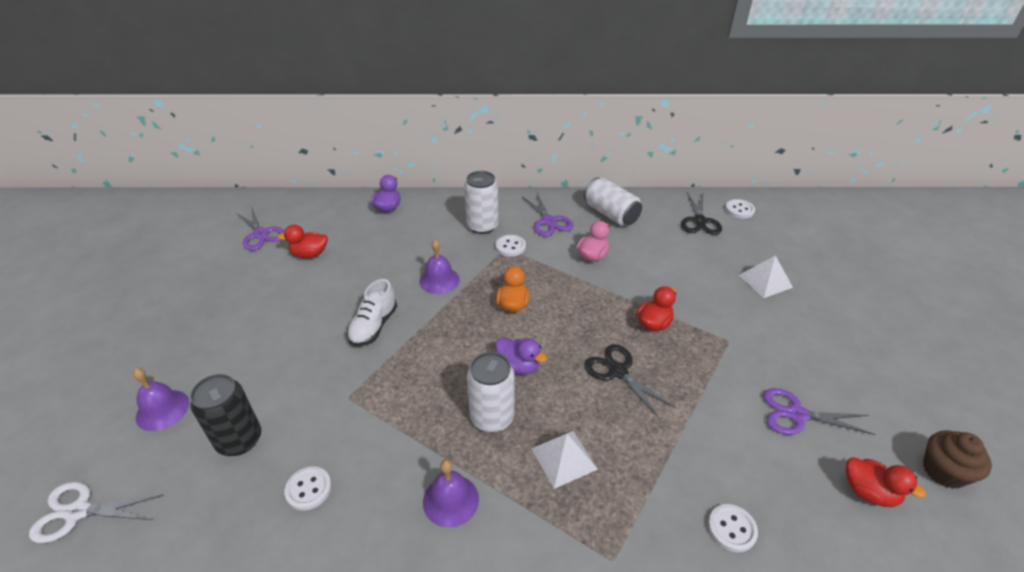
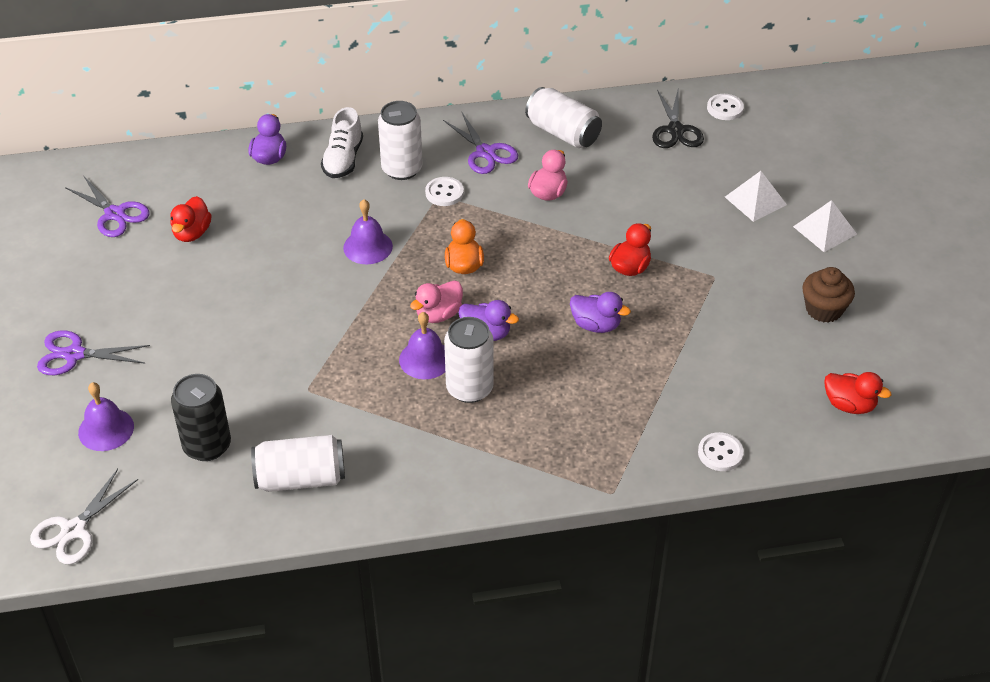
camera: 10 degrees left, 5 degrees up
(78, 512) = (74, 530): white scissors -> white scissors turned 45 degrees counterclockwise
(308, 489) = (300, 478): white button -> white can
(309, 254) = (192, 233): red duck -> red duck turned 60 degrees counterclockwise
(374, 326) = (307, 311): white shoe -> white shoe (343, 159)
(450, 500) = (447, 467): purple bell -> purple bell (425, 359)
(481, 343) = (438, 314): none -> pink duck
(564, 458) = (552, 416): white pyramid -> white pyramid (825, 230)
(618, 371) = (596, 325): black scissors -> purple duck
(796, 415) = (785, 344): purple scissors -> purple scissors (74, 354)
(944, 471) = (922, 377): brown cupcake -> brown cupcake (824, 309)

